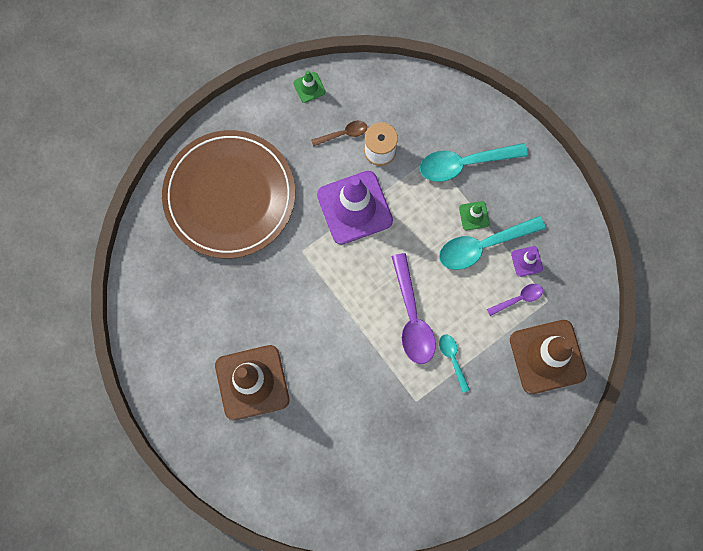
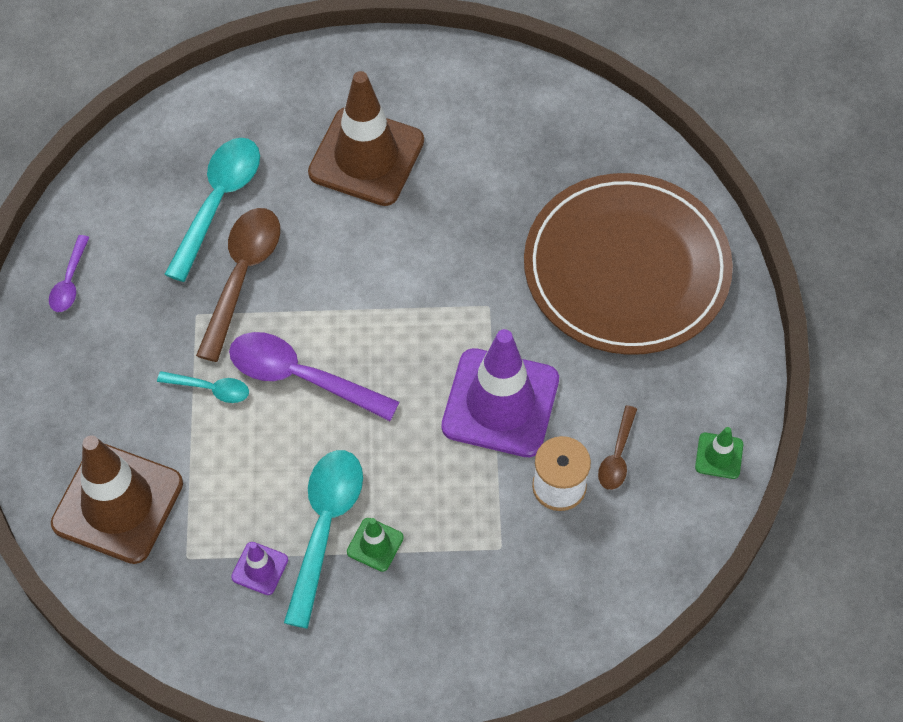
camera: 125 degrees right, 15 degrees down
(375, 394) = (242, 276): none -> brown spoon
(464, 163) = (458, 584): turquoise spoon -> turquoise spoon (218, 202)
(518, 299) = (219, 522): purple spoon -> purple spoon (69, 282)

